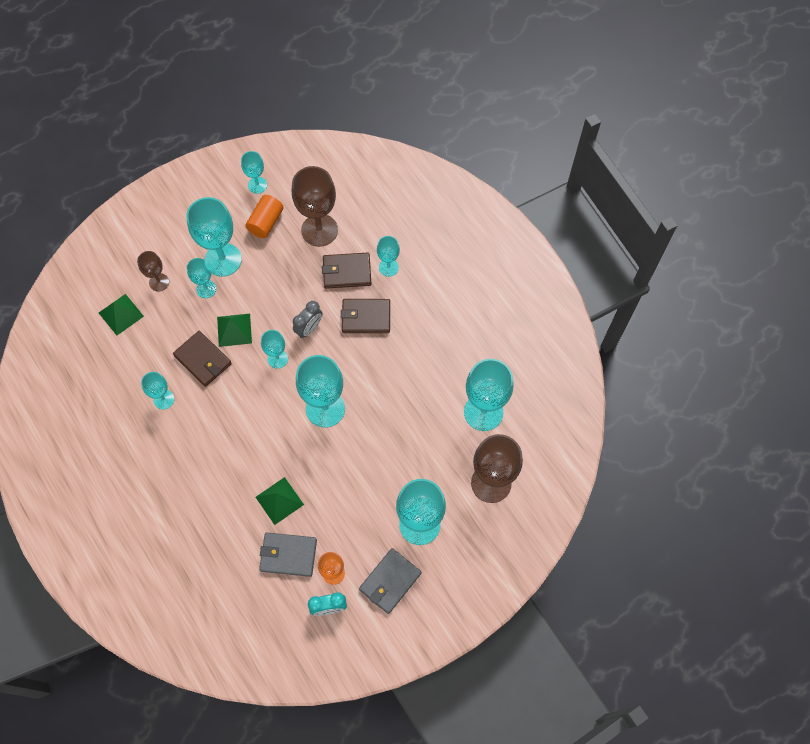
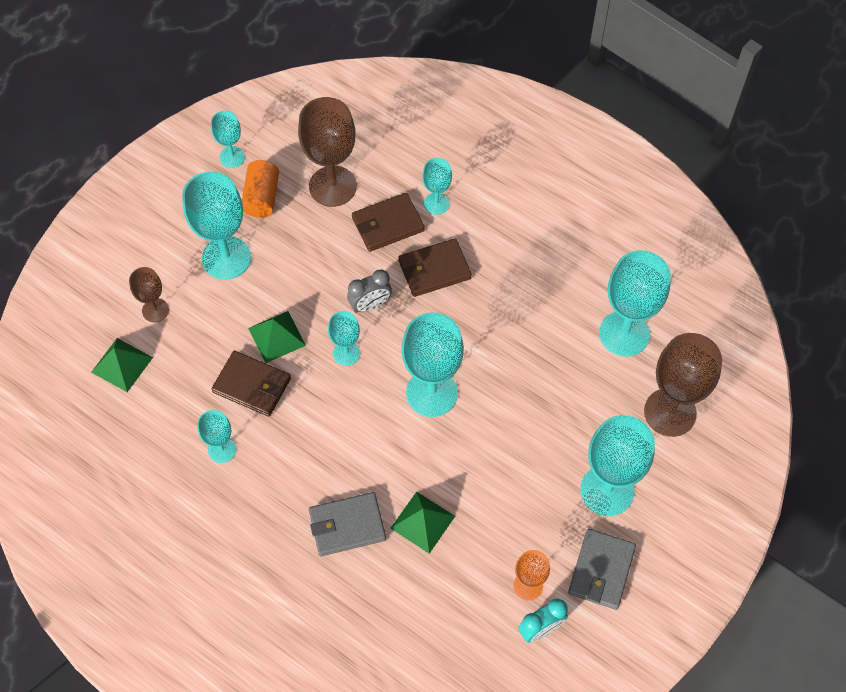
camera: 20 degrees left, 5 degrees down
(206, 289) = (220, 299): turquoise goblet -> none
(288, 555) = (462, 583): grey wallet -> grey wallet (347, 525)
(309, 328) = (370, 305): grey clock -> grey clock turned 45 degrees clockwise

